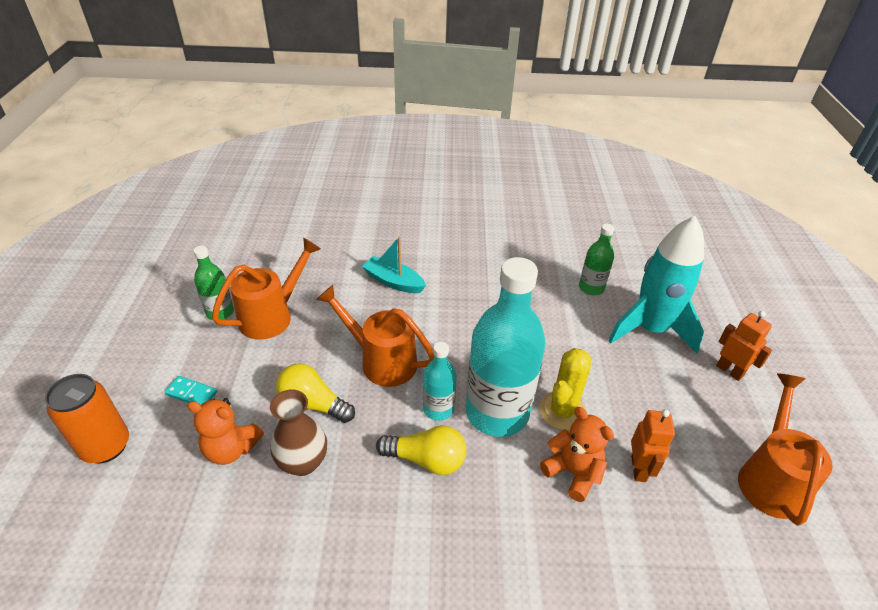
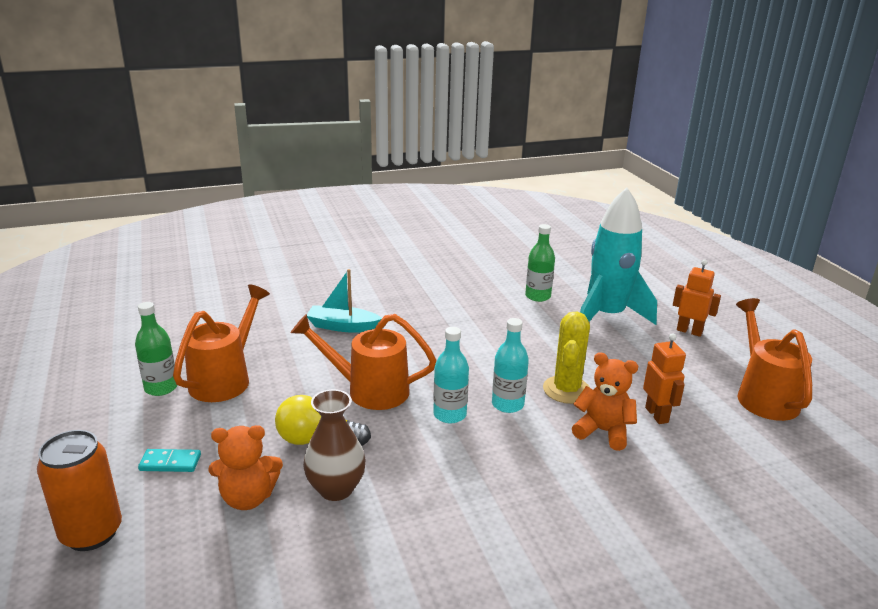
camera: 20 degrees left, 15 degrees down
(426, 460) = (462, 455): yellow light bulb -> none
(497, 412) = (507, 404): turquoise bottle -> turquoise bottle, size x0.49

